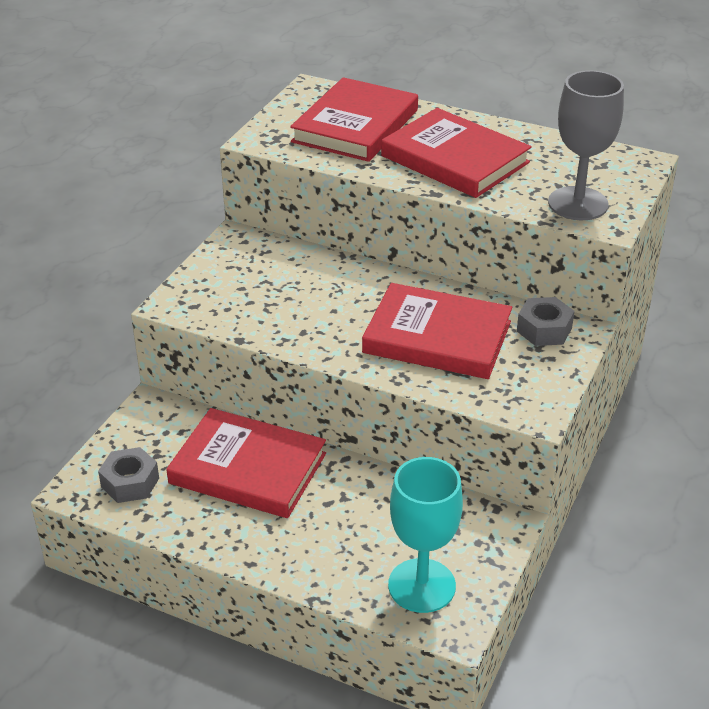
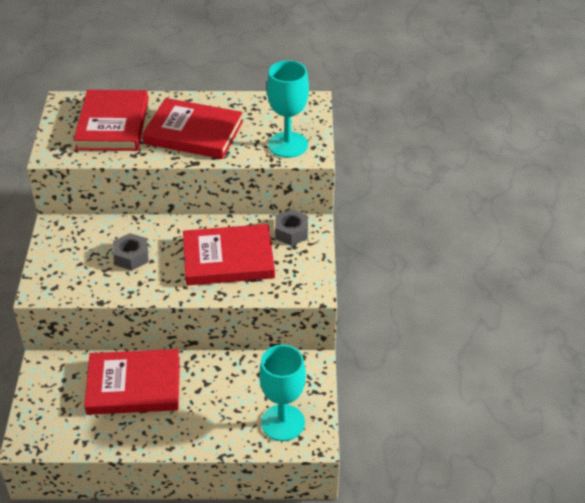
camera: 25 degrees left, 5 degrees up
(130, 482) = (60, 423): grey nut -> grey nut (131, 257)
(578, 204) = (288, 145): grey goblet -> turquoise goblet

